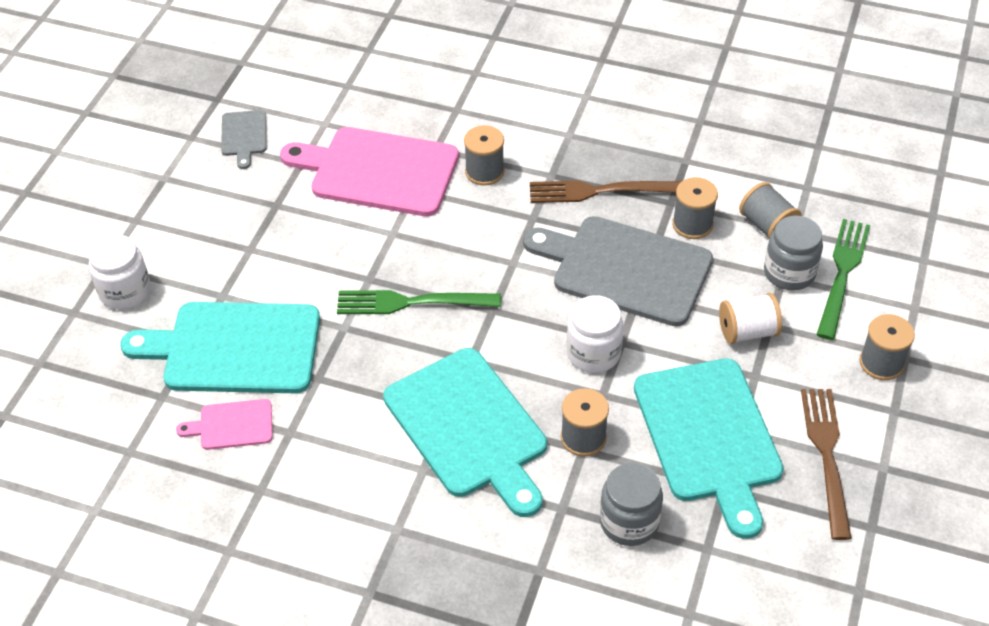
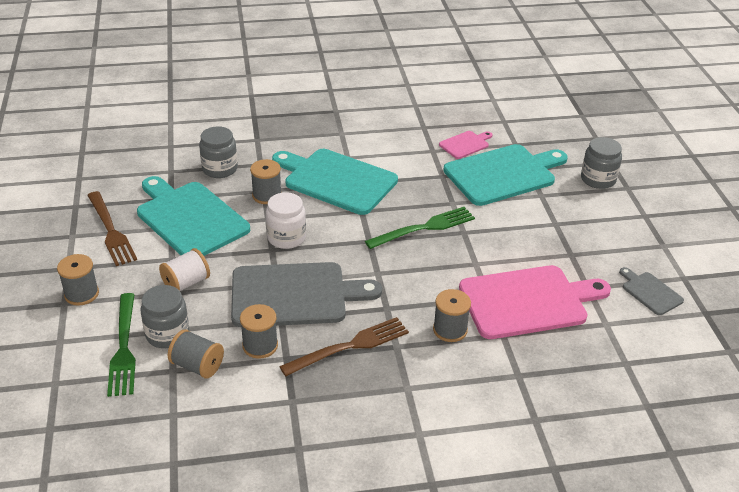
camera: 150 degrees right, 10 degrees down
(125, 291) = (598, 179): white jar -> grey jar

